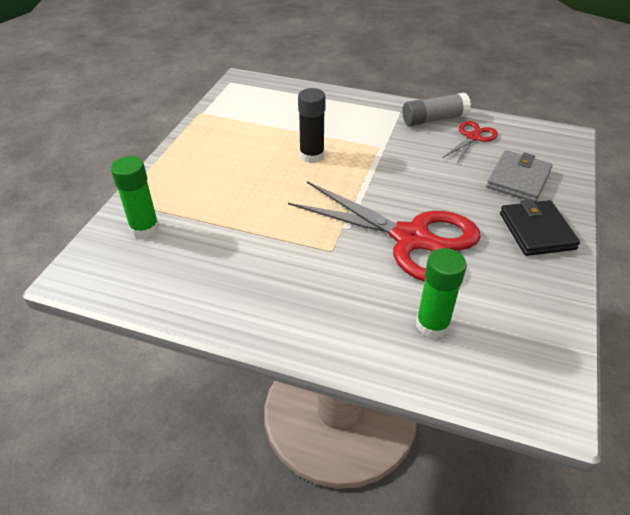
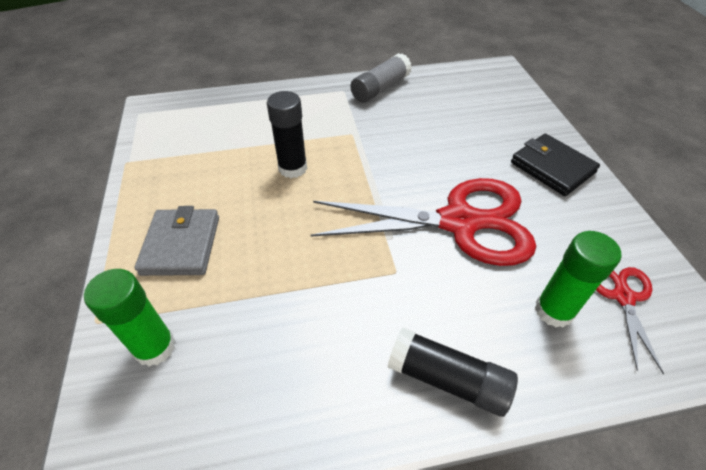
camera: 30 degrees left, 5 degrees up
(311, 326) = (447, 379): none -> black glue stick
(473, 137) = (427, 95): red scissors -> red scissors (623, 296)
(518, 179) = (497, 123): grey wallet -> grey wallet (181, 245)

